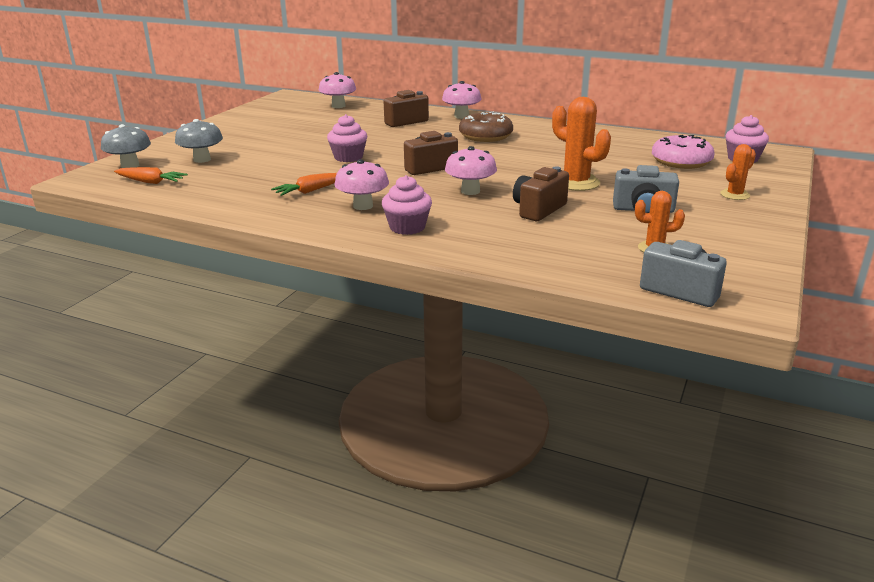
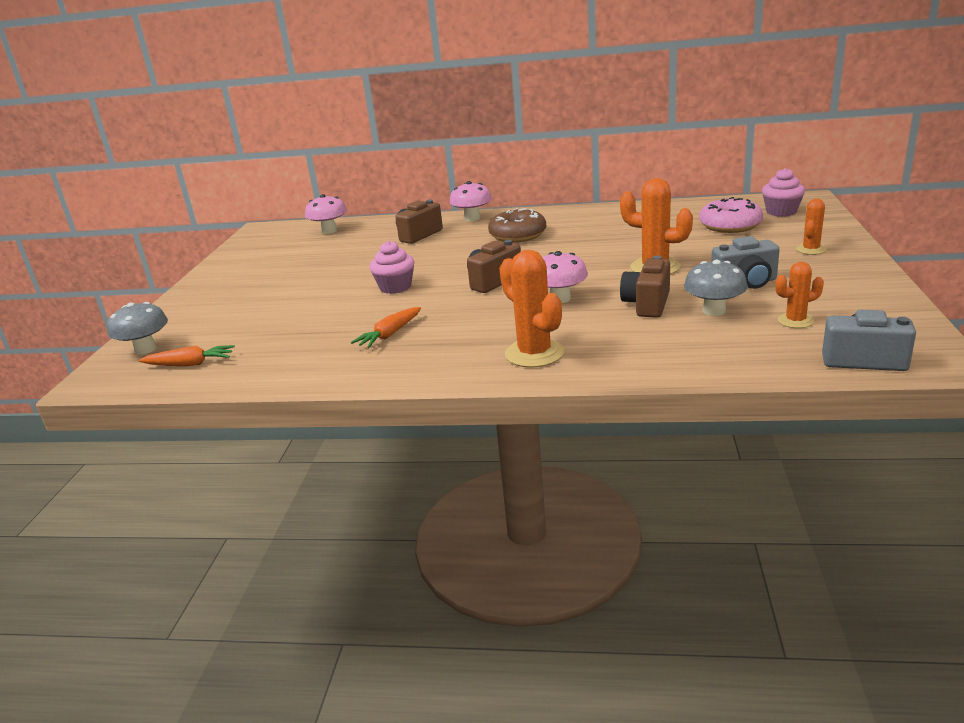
camera: 15 degrees left, 0 degrees up
(202, 159) = (228, 323): grey mushroom -> grey mushroom (714, 311)
(363, 206) = (464, 339): pink mushroom -> none
(407, 227) = (534, 353): pink cupcake -> orange cactus

